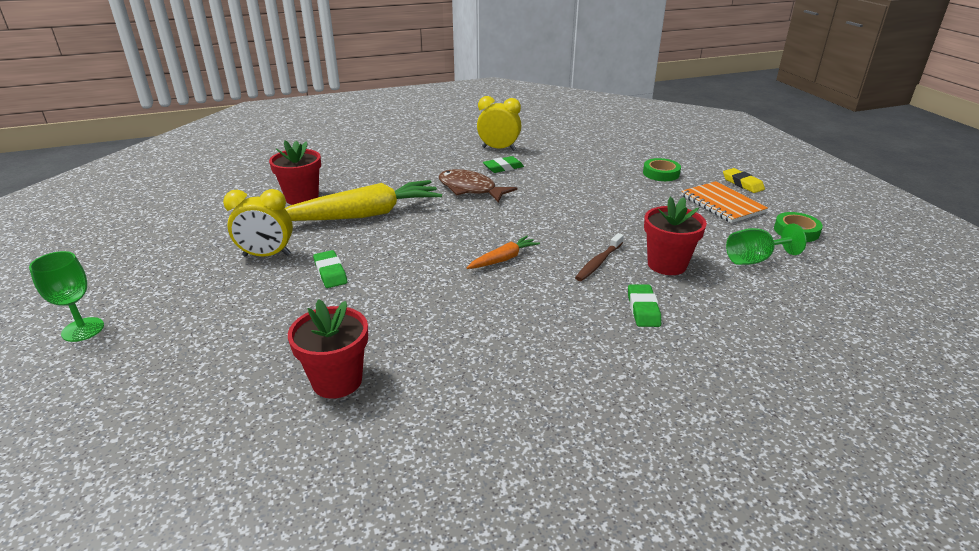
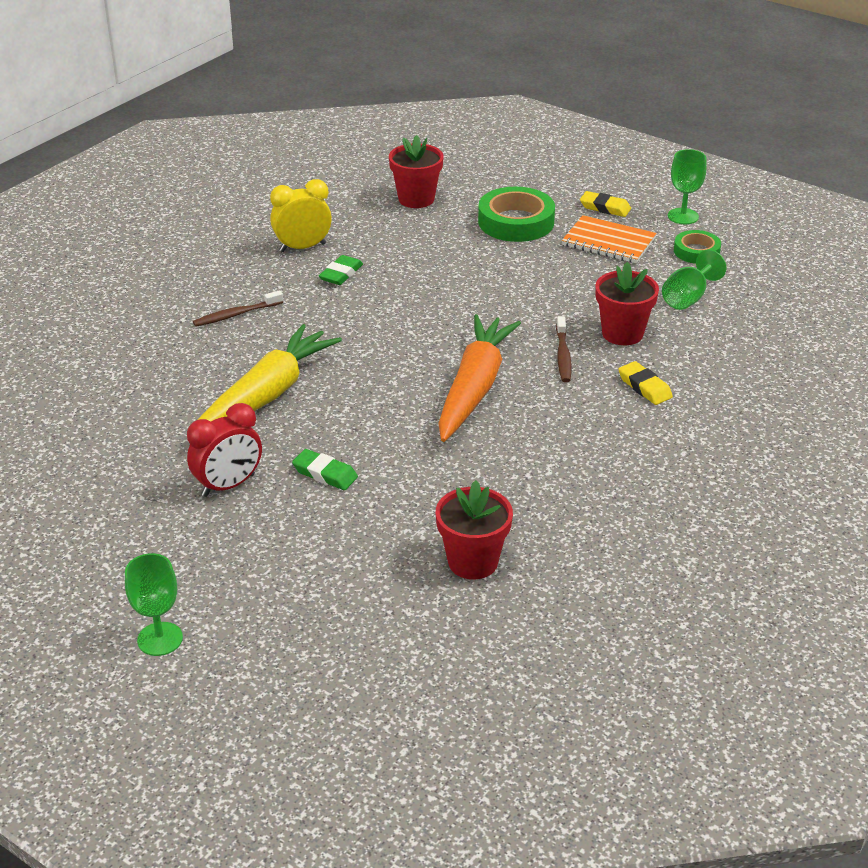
camera: 35 degrees left, 5 degrees up
(267, 255) = (228, 485): yellow clock -> red clock
(302, 198) = (159, 404): red flower pot -> red flower pot (416, 199)
(411, 169) = (236, 314): none -> brown toothbrush
(470, 189) = (340, 317): brown fish -> none
(503, 259) = (474, 388): orange carrot -> orange carrot, size x2.15
(643, 309) = (644, 387): green eraser -> yellow eraser
(661, 173) = (516, 222): green tape -> green tape, size x1.71
(807, 206) = (683, 216): none -> green goblet

